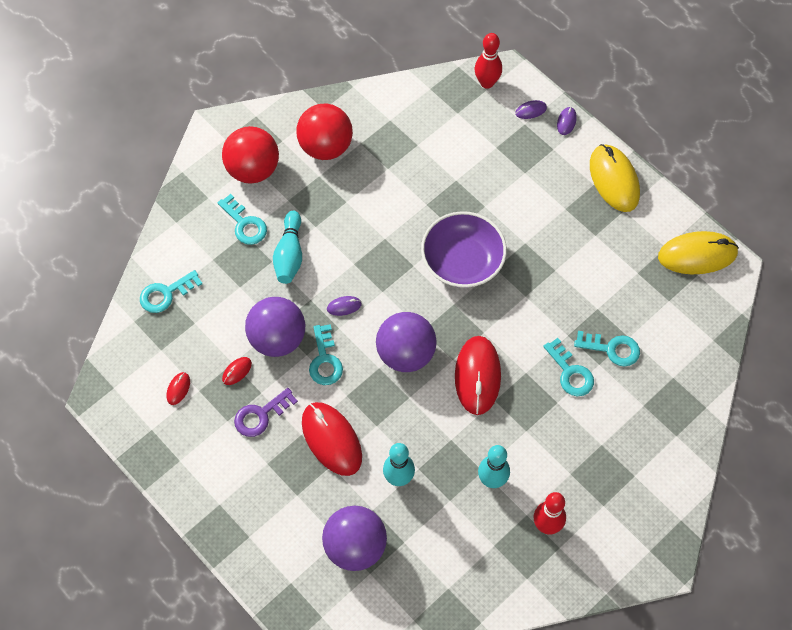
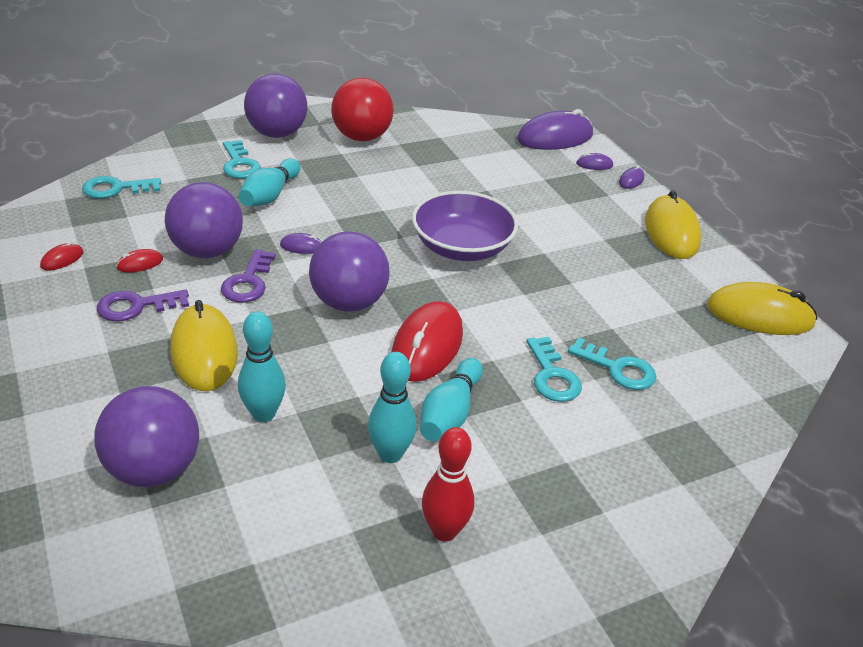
camera: 15 degrees right, 25 degrees down
(253, 169) = (277, 133): red ball -> purple ball
(325, 360) = (248, 282): turquoise key -> purple key
(331, 439) = (204, 352): red mouse -> yellow mouse
(487, 83) = (555, 137): red bowling pin -> purple mouse
(516, 432) = (450, 413): none -> turquoise bowling pin

